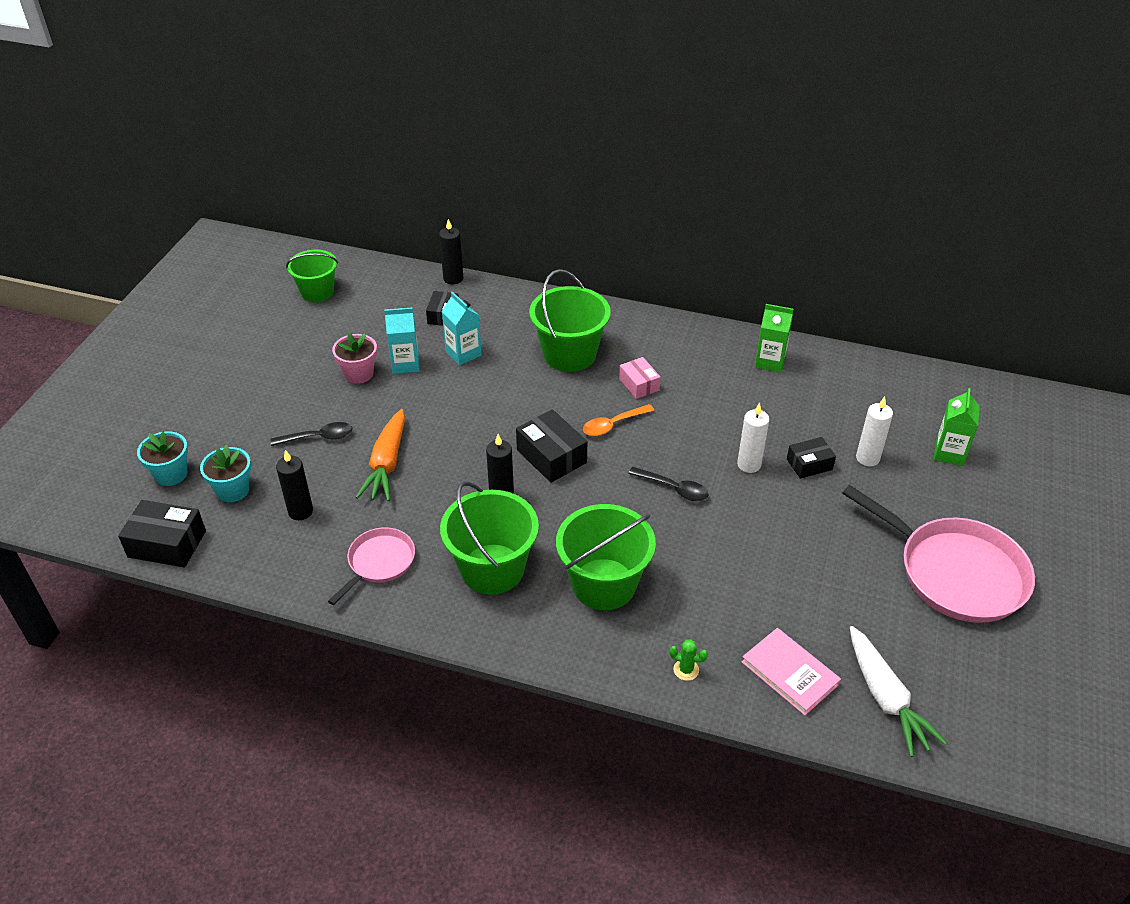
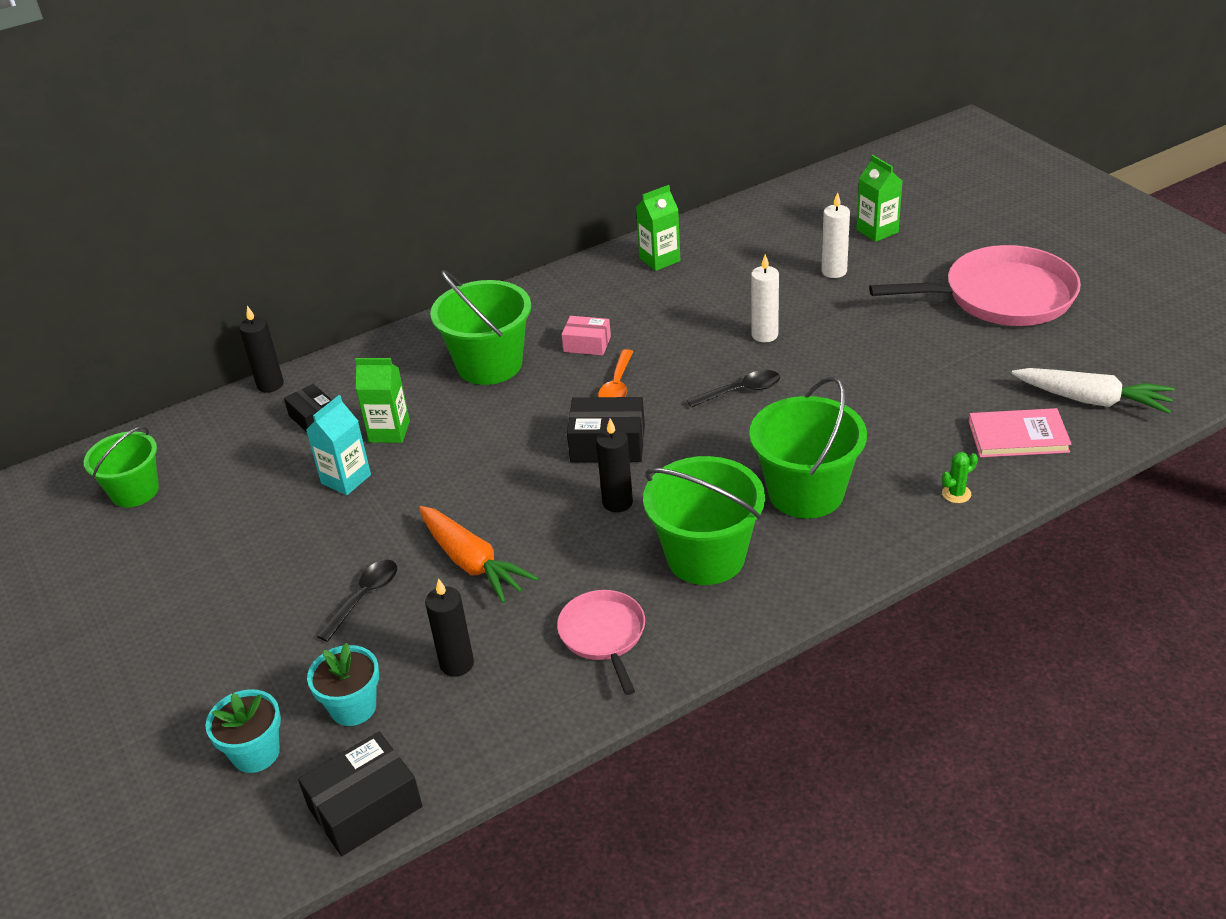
camera: 45 degrees left, 5 degrees down
(359, 374) = (311, 520): pink flower pot -> none
(463, 353) = (389, 431): turquoise carton -> green carton
(809, 464) = (804, 303): black box -> none

